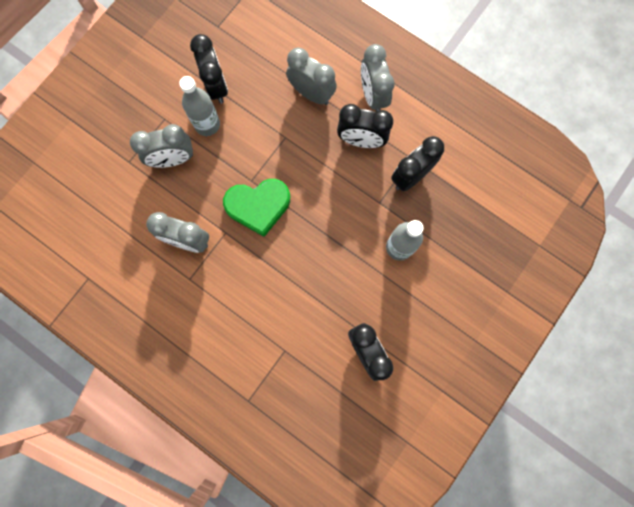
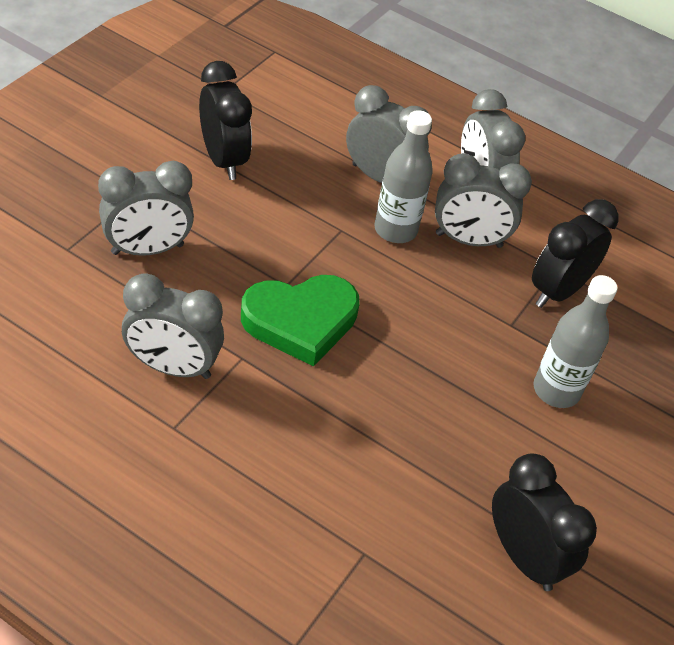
camera: 10 degrees left, 30 degrees down
(207, 124) = (208, 206): grey bottle -> grey bottle (395, 230)
(361, 140) = (468, 240): black clock -> grey clock

